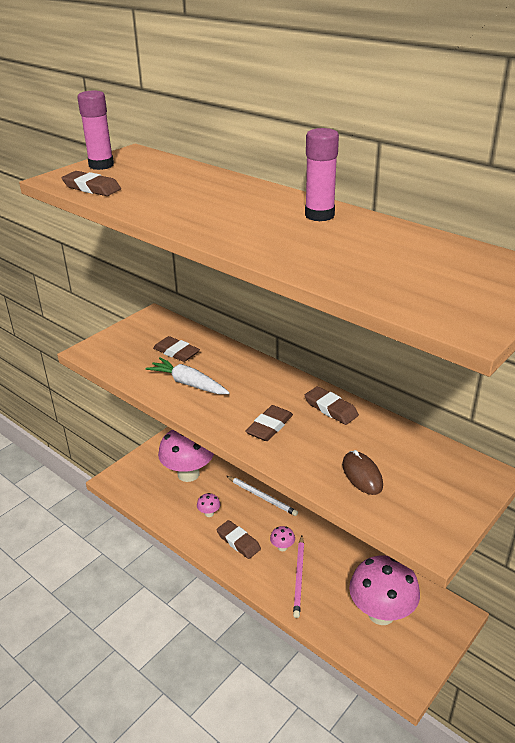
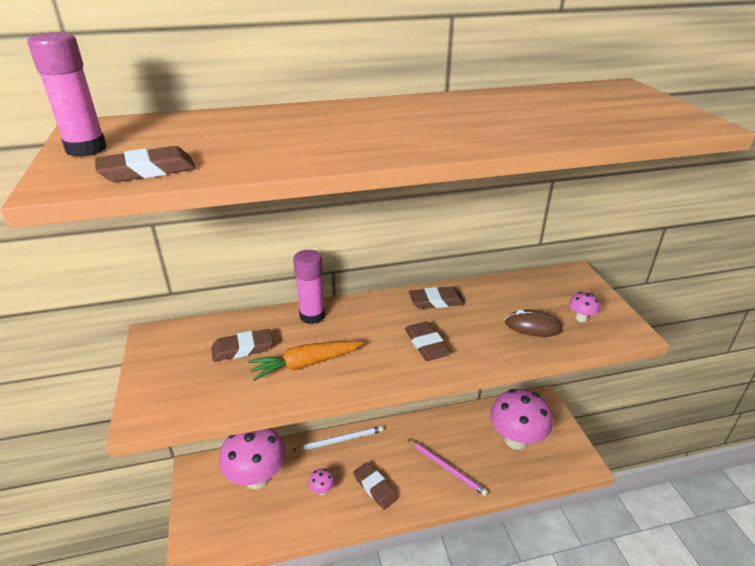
camera: 55 degrees left, 0 degrees up
(188, 383) = (306, 364): white carrot -> orange carrot
(238, 541) = (375, 487): brown eraser -> brown eraser turned 60 degrees clockwise
(282, 547) = (407, 460): pink mushroom -> pink mushroom (581, 318)
(319, 215) = (429, 106): pink glue stick -> pink glue stick (312, 316)

